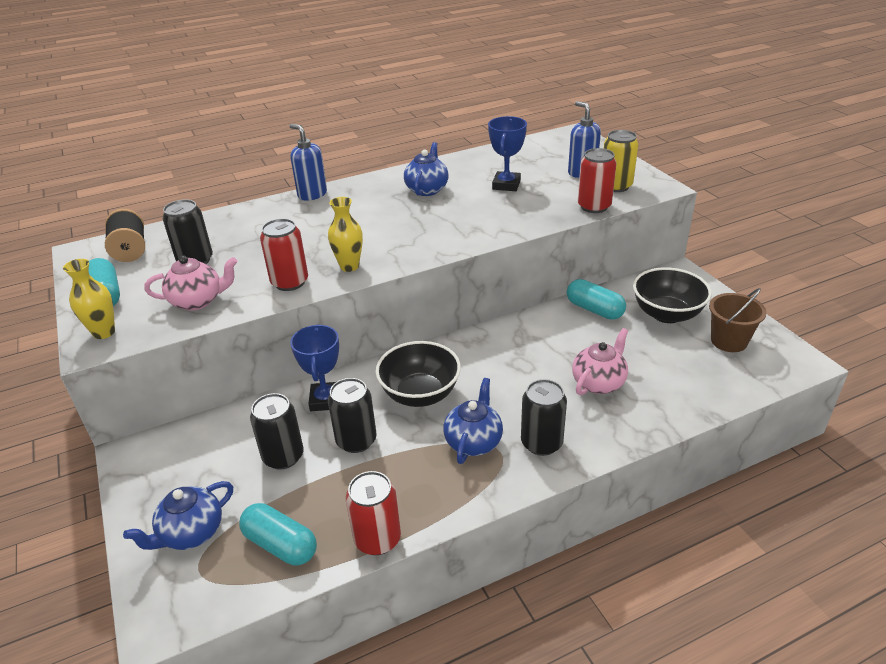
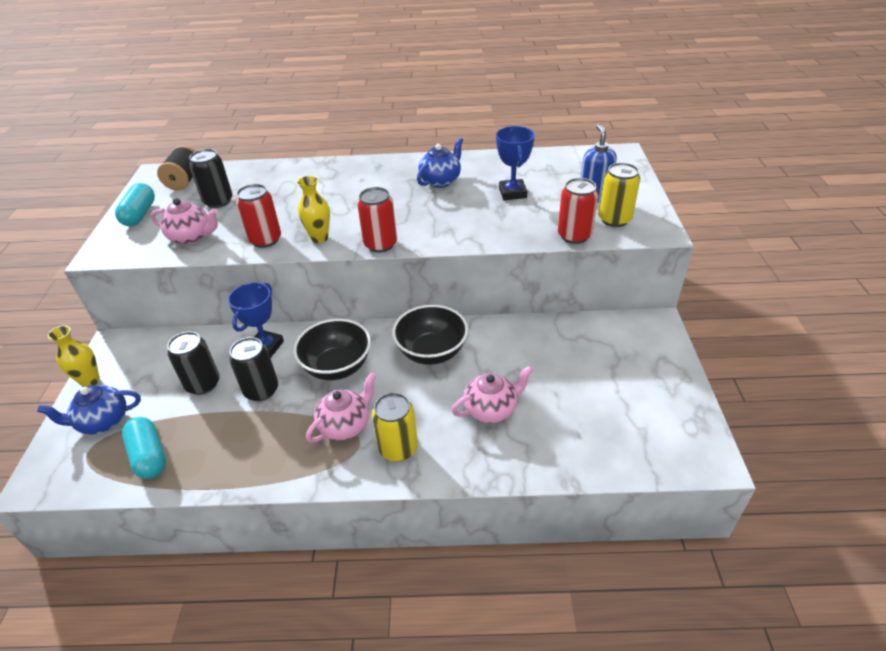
camera: 25 degrees right, 5 degrees up
(104, 332) = (114, 245): yellow vase -> yellow vase (90, 381)
(312, 194) = (347, 163): blue soap dispenser -> none
(377, 539) = (214, 480): red can -> red can (380, 244)
(473, 441) = (346, 425): blue teapot -> pink teapot
(506, 185) = (512, 193): blue trophy -> blue trophy turned 45 degrees counterclockwise
(541, 443) = (398, 448): black can -> yellow can
(594, 310) = (543, 336): turquoise capsule -> none
(667, 314) = (609, 362): black bowl -> black bowl (431, 352)
(729, 341) = (649, 411): brown bucket -> none

